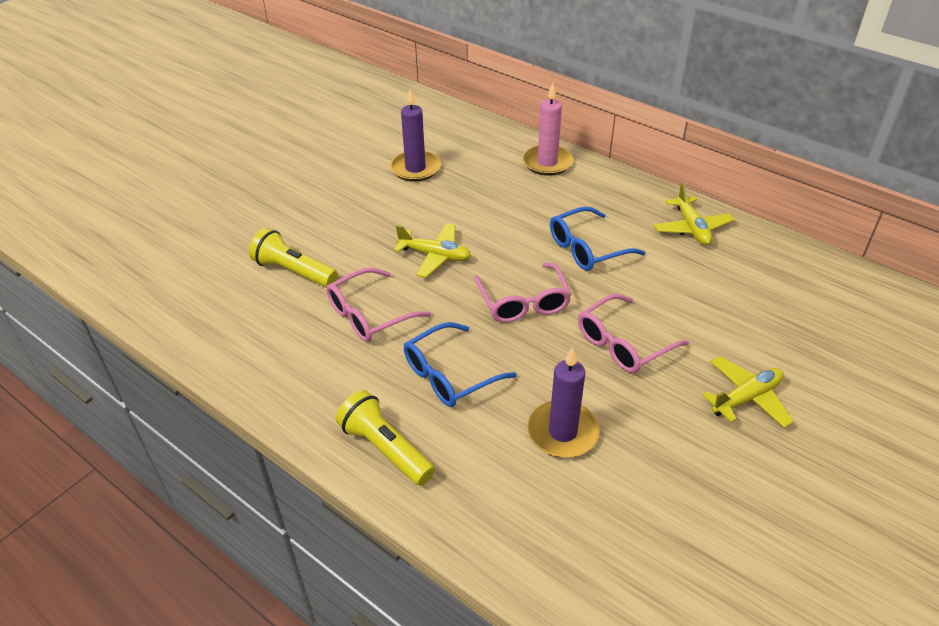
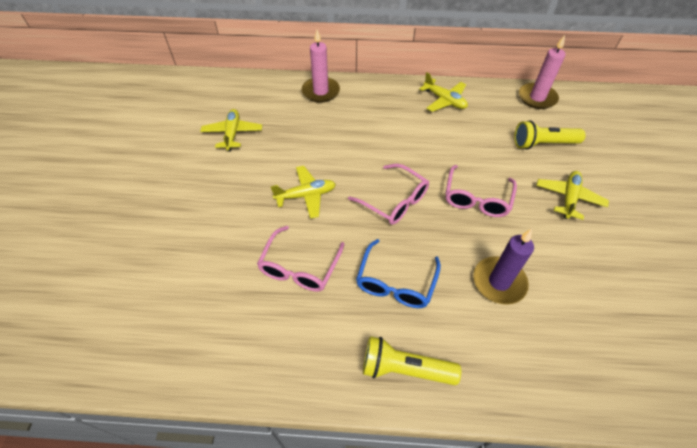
camera: 35 degrees left, 10 degrees up
(293, 271) = (209, 263): yellow flashlight -> yellow flashlight (543, 144)
(415, 168) = (232, 134): purple candle -> yellow plane
(587, 248) = (398, 142): blue glasses -> none
(829, 274) = (537, 98): none -> pink candle

